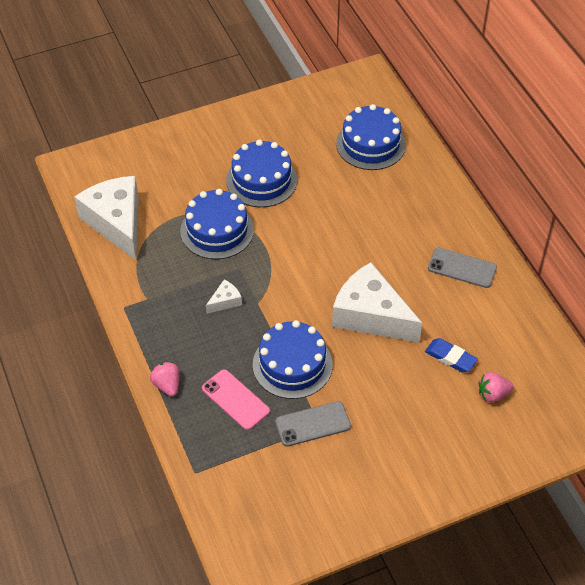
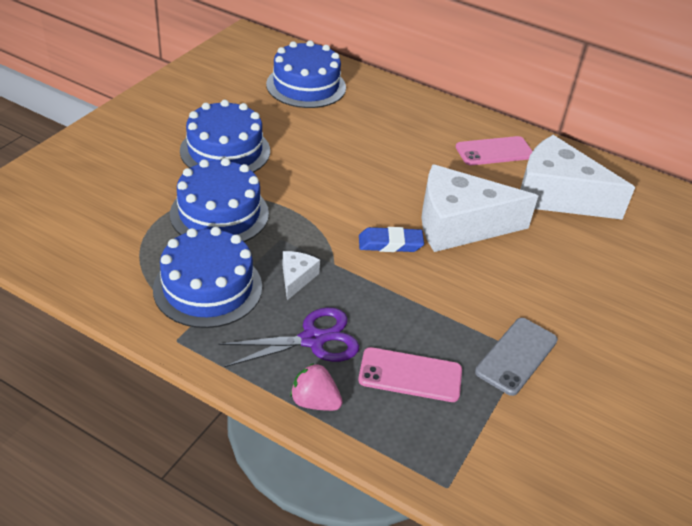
camera: 40 degrees left, 10 degrees down
(116, 222) = (85, 253): white cheese -> white cheese (557, 195)
(199, 347) = (312, 339): none -> purple scissors
(292, 364) = (433, 307): blue cake -> blue cake (208, 287)
(450, 357) = (569, 228): blue eraser -> blue eraser (390, 243)
(462, 268) = (494, 151): grey phone -> pink phone
(493, 394) = (639, 242): pink strawberry -> none

